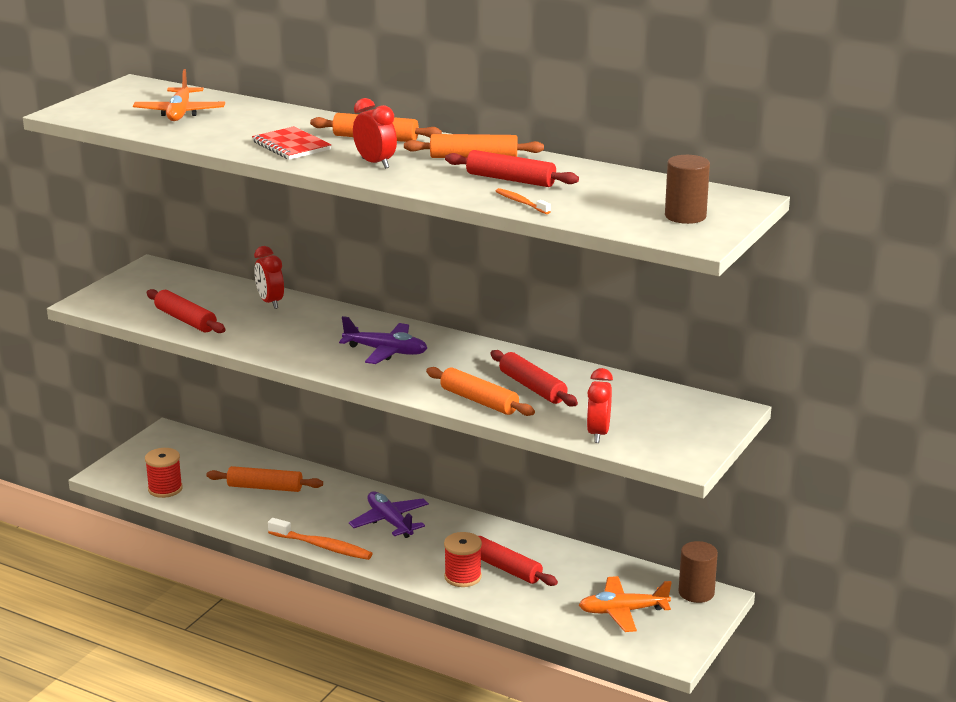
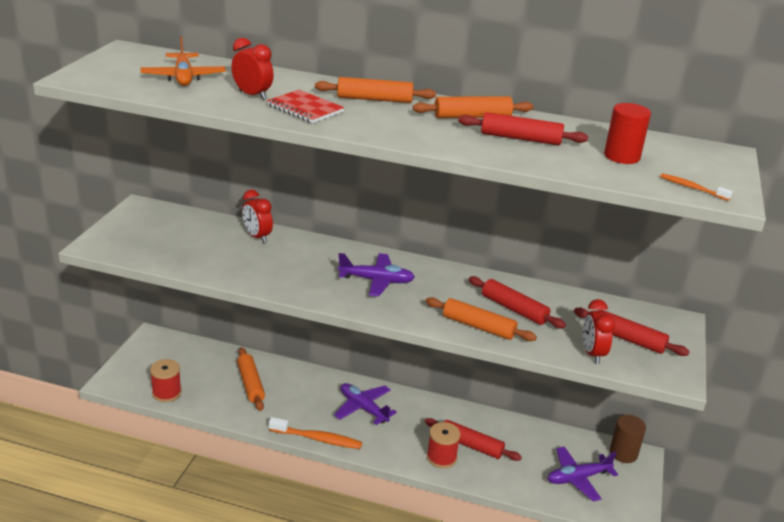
camera: 15 degrees left, 5 degrees up
(185, 320) = (190, 259): red rolling pin -> red rolling pin (627, 339)
(265, 487) = (250, 384): orange rolling pin -> orange rolling pin turned 75 degrees clockwise
(375, 163) = (392, 125): red clock -> red clock (252, 95)
(521, 202) = (548, 162): orange toothbrush -> orange toothbrush (692, 188)
(612, 200) = (622, 156): none -> red cylinder
(623, 611) = (578, 478): orange plane -> purple plane
(685, 216) = (695, 171): brown cylinder -> none

